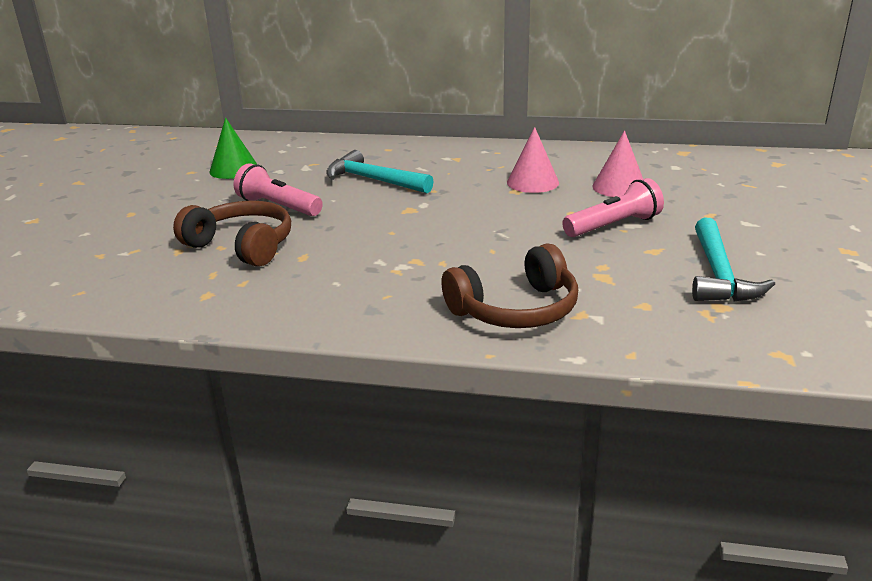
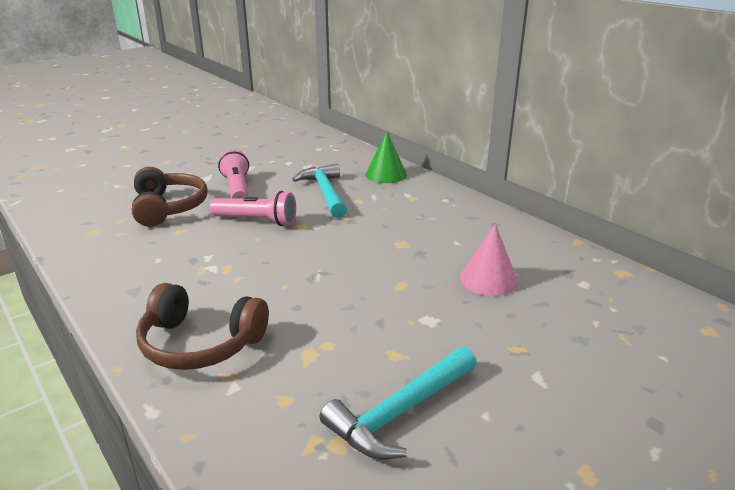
camera: 40 degrees right, 0 degrees up
(234, 169) = (267, 152): green cone -> green cone (386, 174)
(532, 182) = (427, 242): pink cone -> none
(613, 226) = (409, 313): pink flashlight -> pink flashlight (256, 221)

